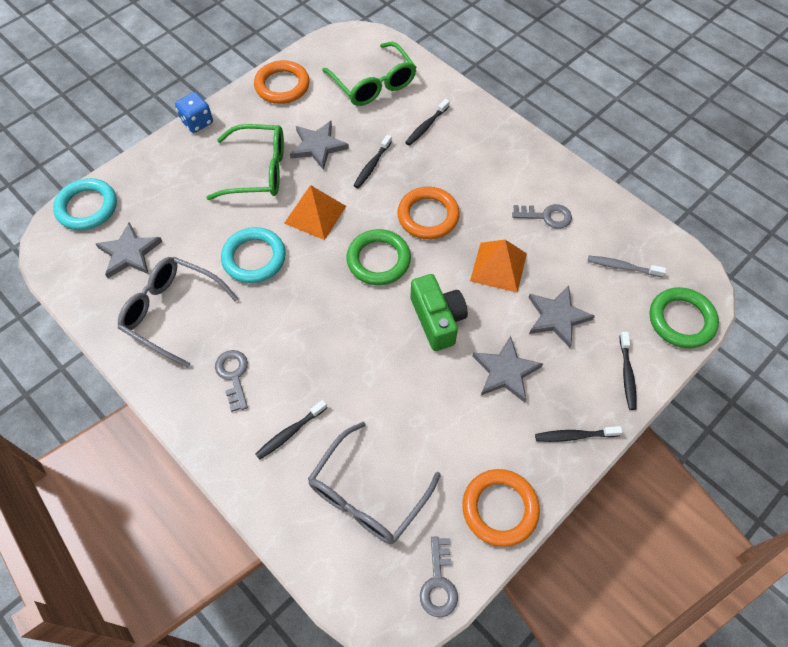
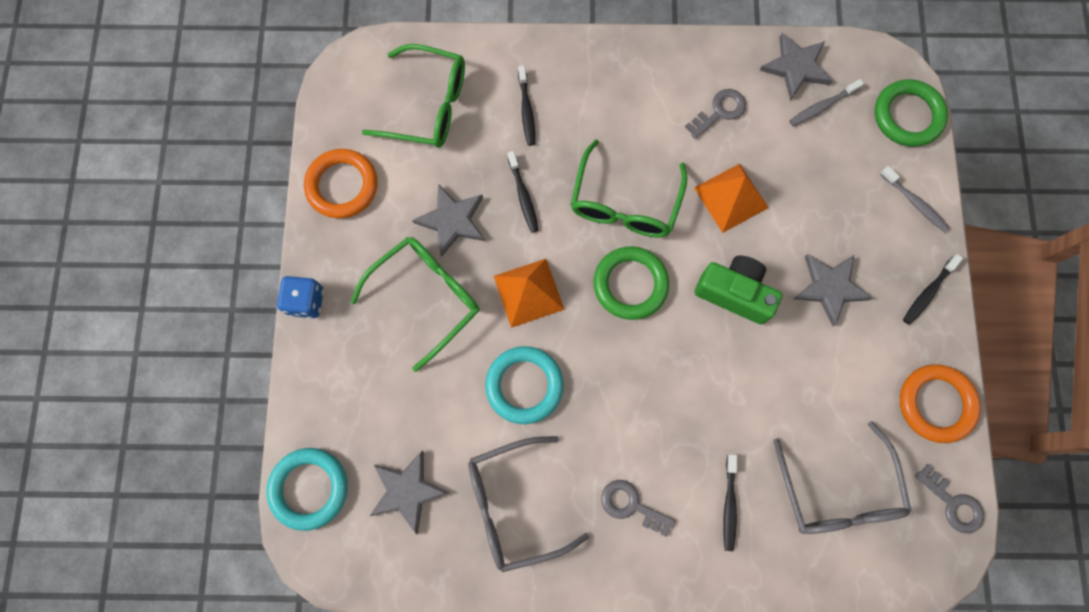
camera: 45 degrees left, 15 degrees up
(428, 216) = (625, 202): orange ring -> green glasses
(557, 317) = (819, 201): grey star -> grey star (796, 67)
(627, 374) = (914, 203): black toothbrush -> grey toothbrush

